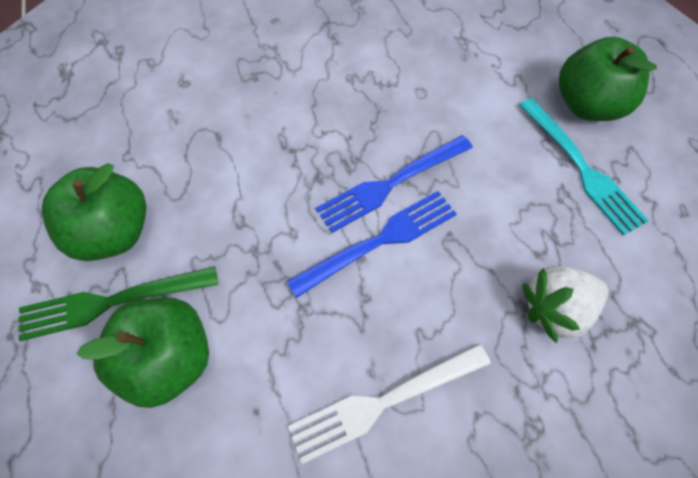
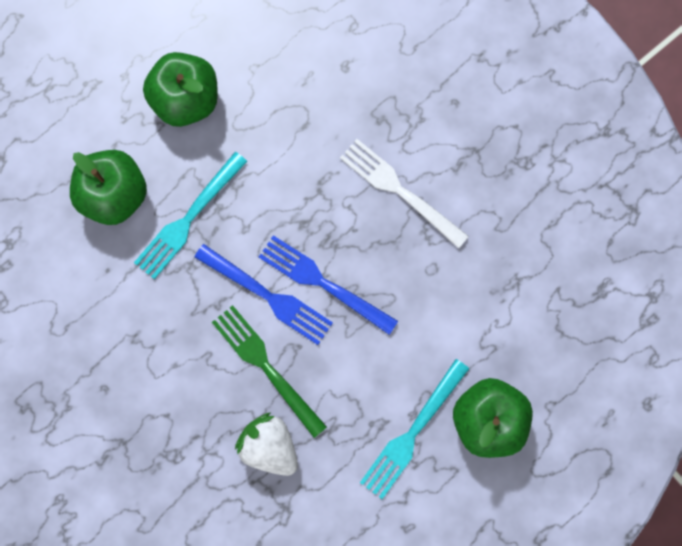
camera: 65 degrees right, 15 degrees up
(111, 302) = (135, 133): green fork -> green fork (265, 366)
(248, 287) = (188, 219): none -> turquoise fork
(383, 402) = (148, 350): white fork -> white fork (399, 190)

